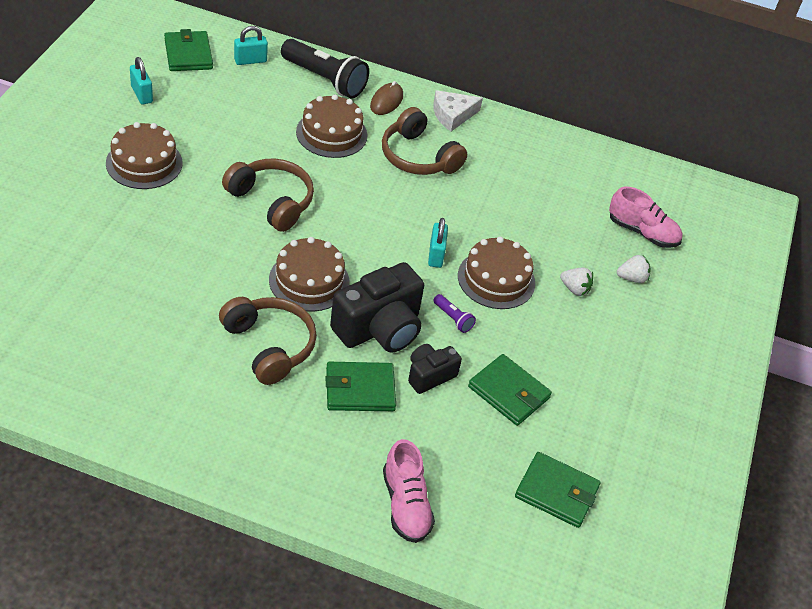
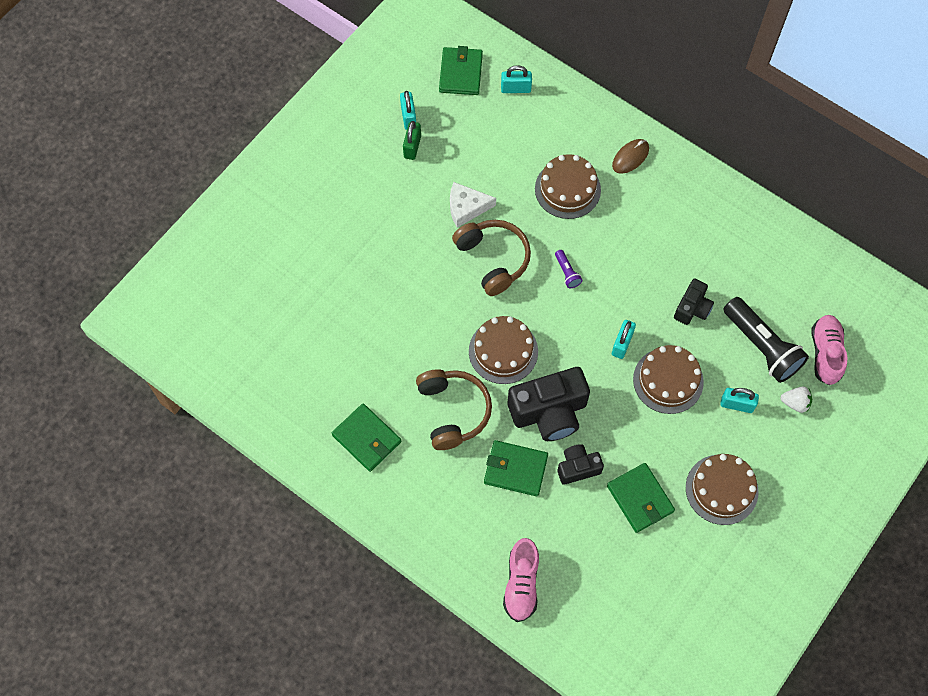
camera: 25 degrees right, 20 degrees up
(144, 163) = (394, 198): brown cake -> brown cake (721, 489)
(153, 118) = (412, 147): none -> green padlock
(325, 80) = (579, 122): black flashlight -> black flashlight (762, 346)
(418, 157) = (640, 229): brown headphones -> none
(452, 115) = (689, 184): white cheese -> white cheese (466, 207)
(453, 319) = (616, 414): purple flashlight -> purple flashlight (567, 273)
(496, 214) = (692, 308): none -> black camera
(556, 492) = (647, 601): green wallet -> green wallet (366, 438)
(575, 289) = (736, 404): white strawberry -> turquoise padlock
(642, 232) = (825, 353): pink shoe -> pink shoe turned 135 degrees counterclockwise

